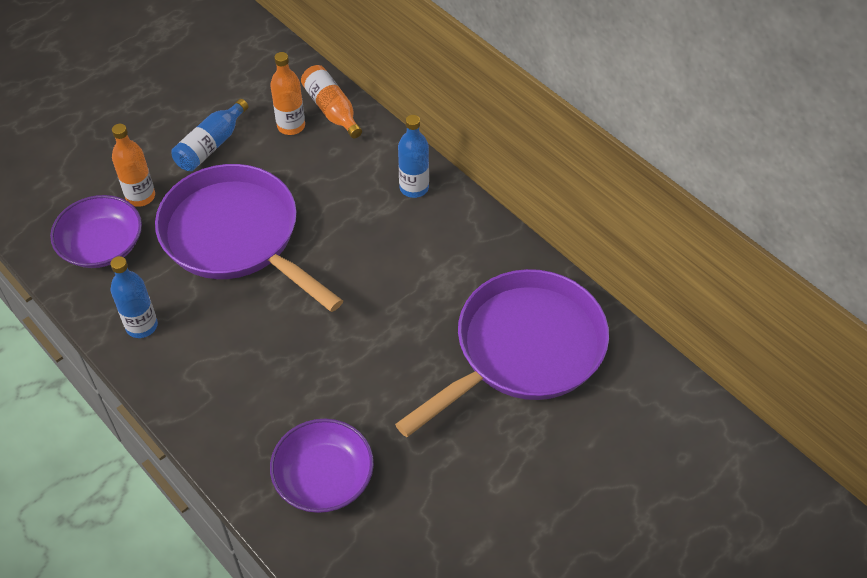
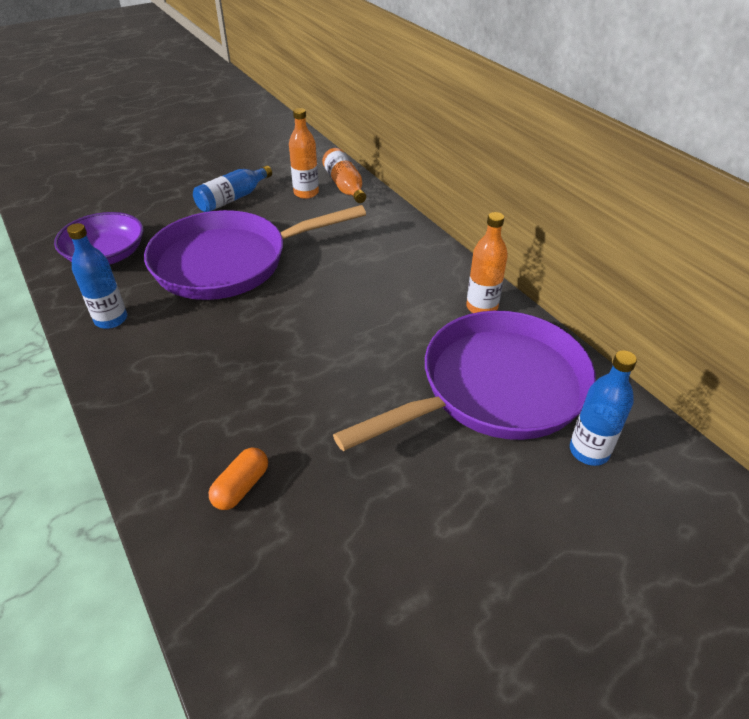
camera: 10 degrees right, 10 degrees down
(140, 196) = (157, 225): orange bottle -> orange bottle (481, 307)
(236, 237) = (229, 262): purple pan -> purple pan turned 75 degrees counterclockwise
(324, 477) = (241, 487): purple bowl -> orange capsule
(414, 188) = (405, 244): blue bottle -> blue bottle (589, 451)

